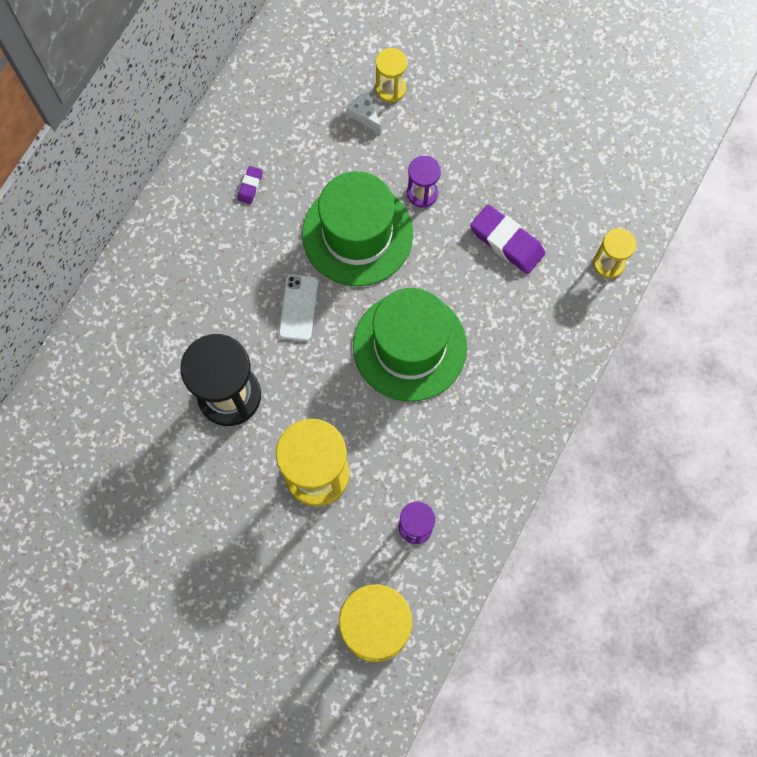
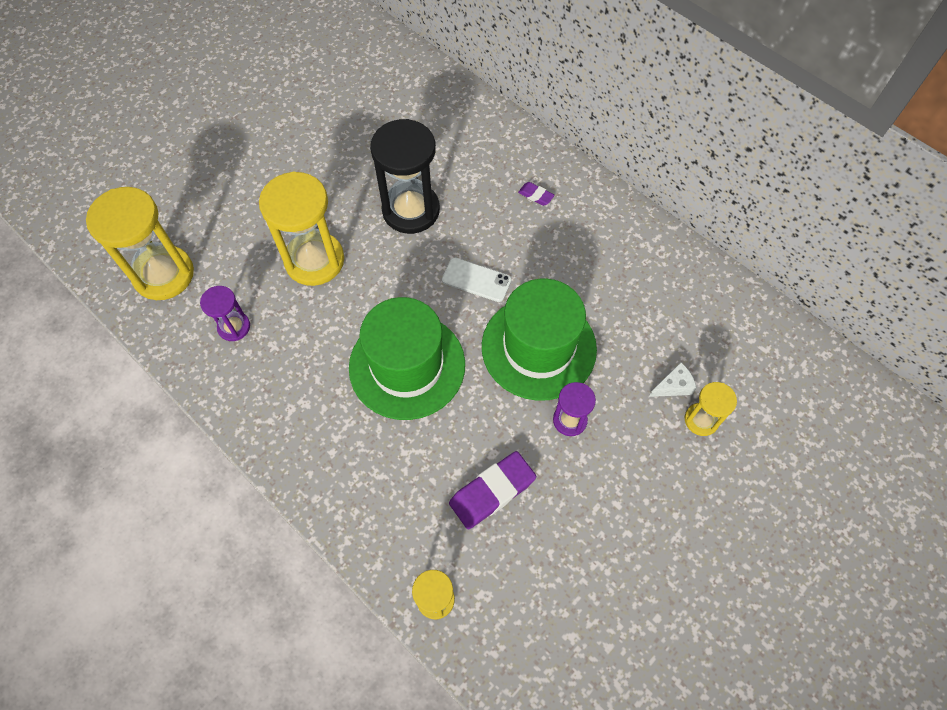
camera: 105 degrees right, 10 degrees down
(250, 186) = (612, 266): purple eraser -> purple eraser (535, 196)

